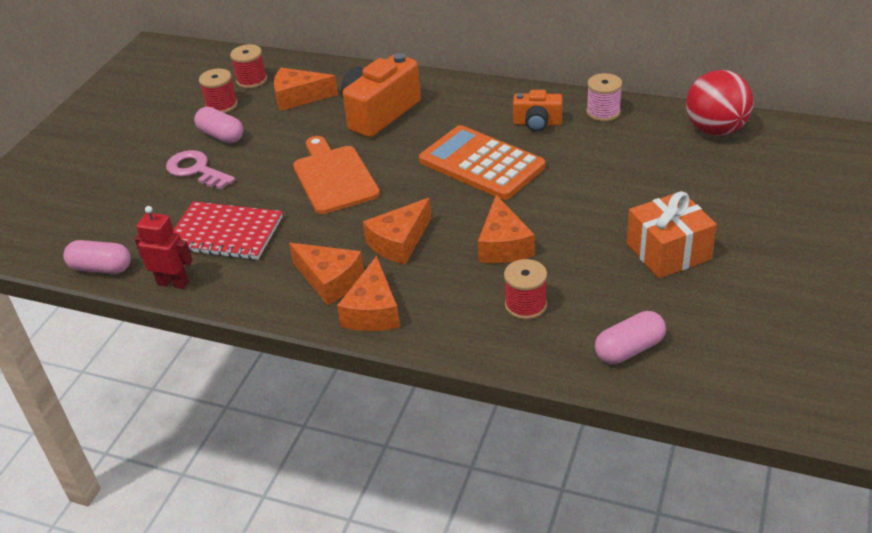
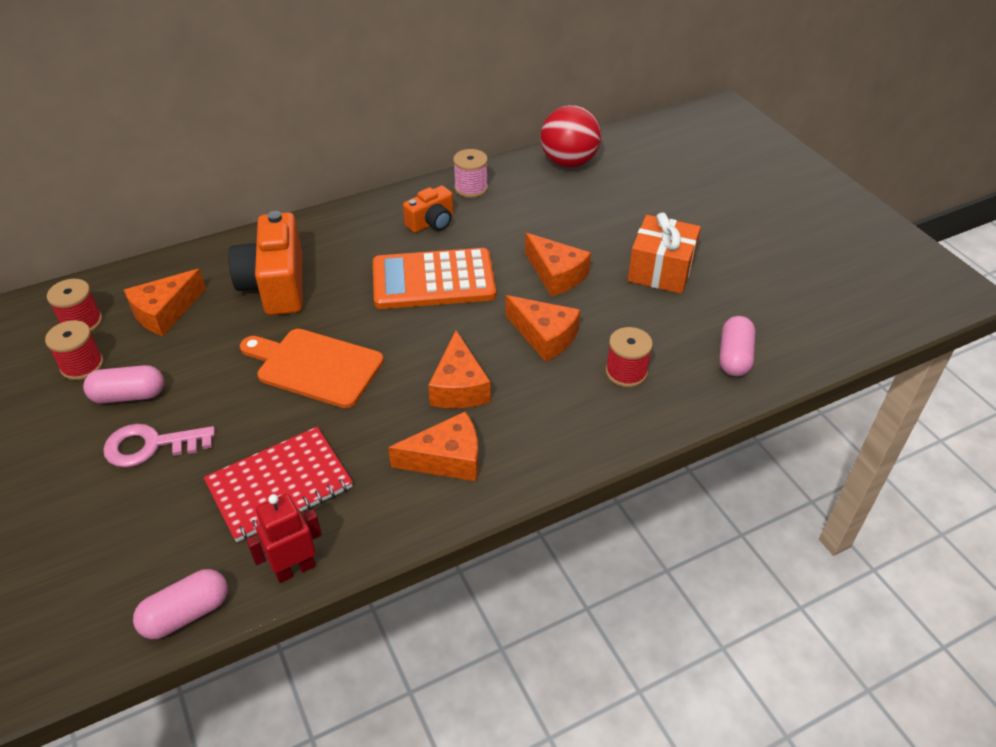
camera: 50 degrees left, 5 degrees up
(373, 311) = (521, 458): orange cheese -> orange cheese (556, 274)

